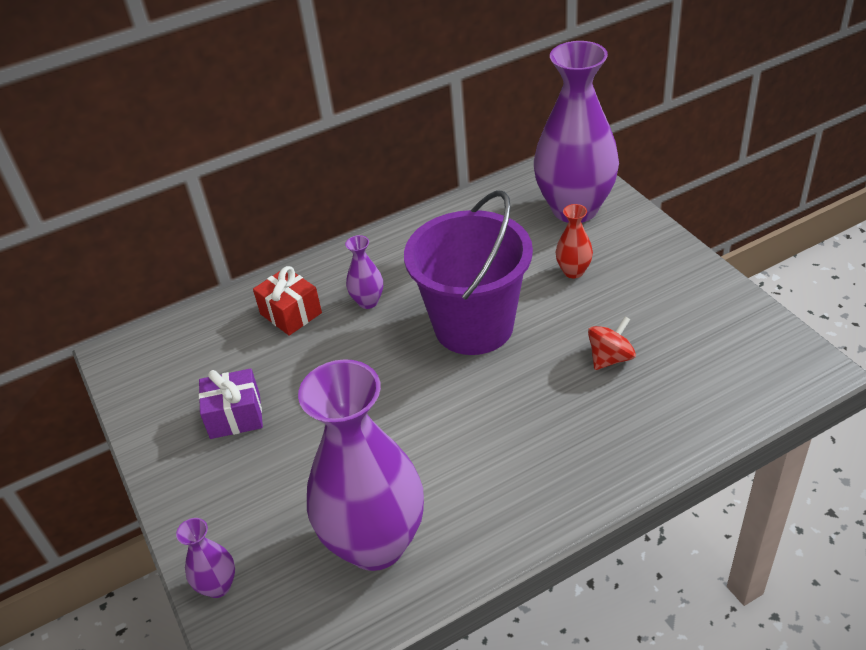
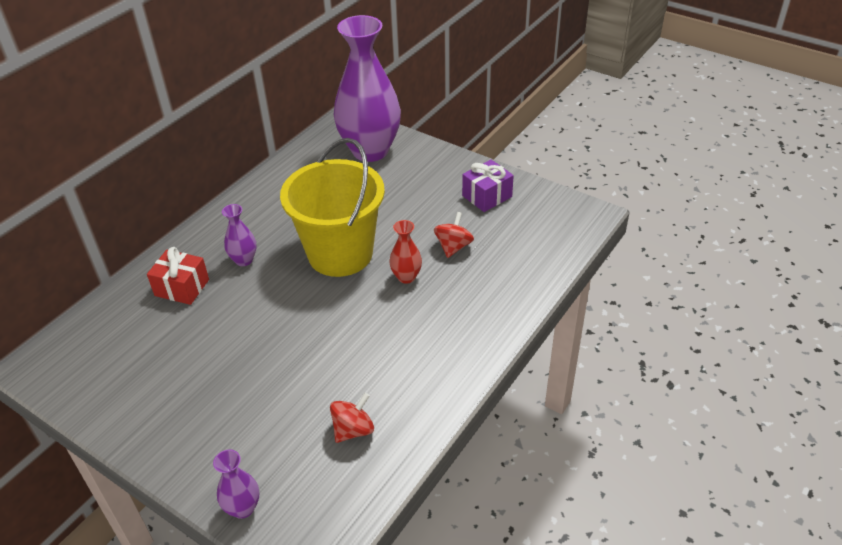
camera: 30 degrees left, 0 degrees up
(235, 416) = (180, 379): purple gift -> purple gift (487, 196)
(375, 543) = (353, 430): purple vase -> red spinning top
(474, 326) = (340, 254): purple bucket -> yellow bucket
(573, 271) = (394, 195): red vase -> red vase (406, 277)

